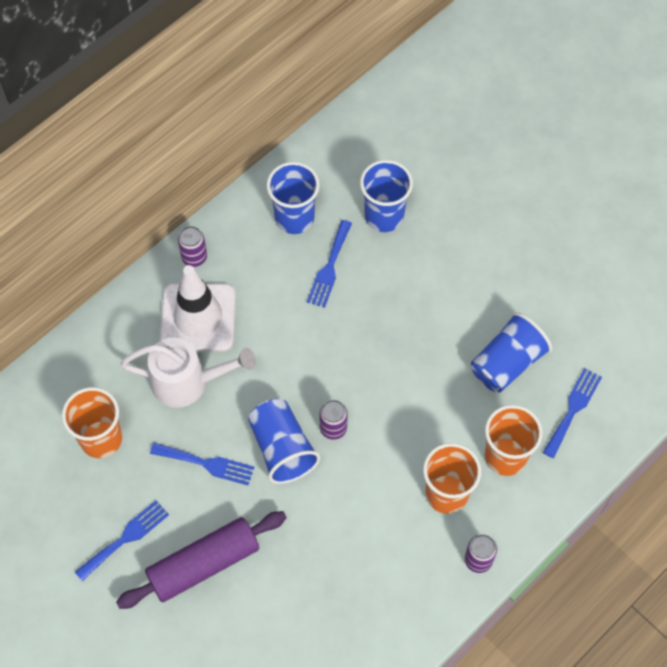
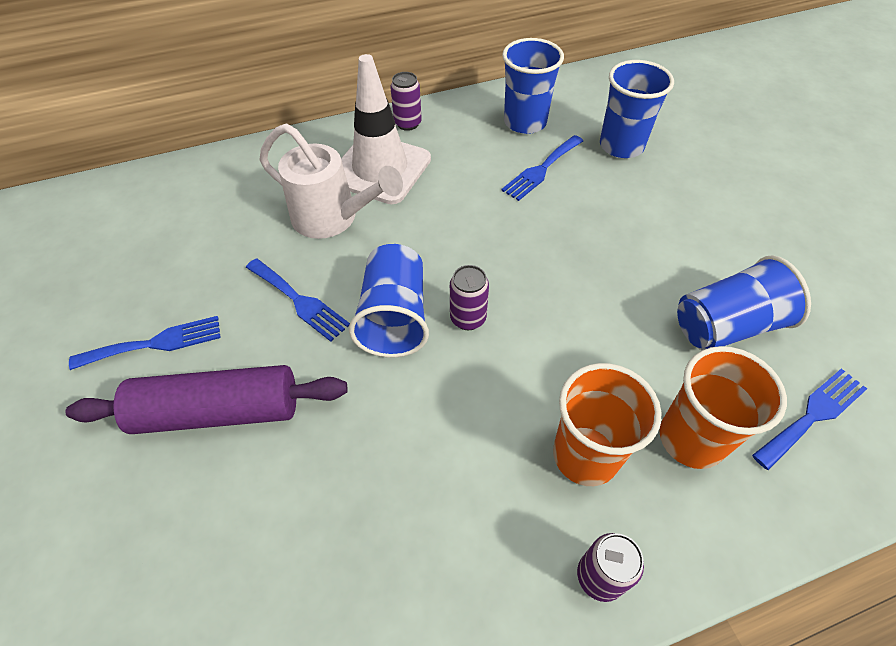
camera: 25 degrees right, 10 degrees down
(101, 439) = (208, 237): orange cup -> none

